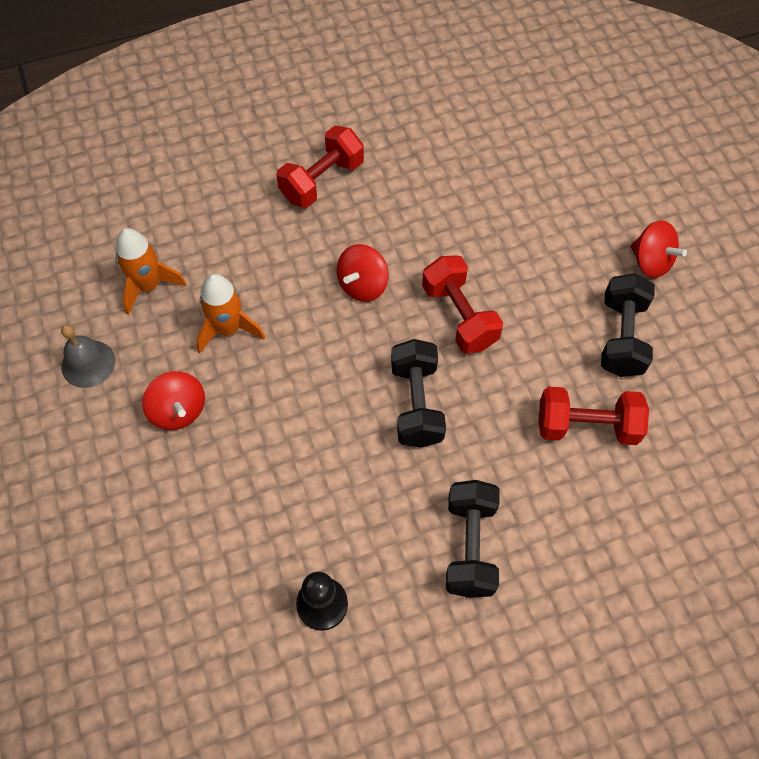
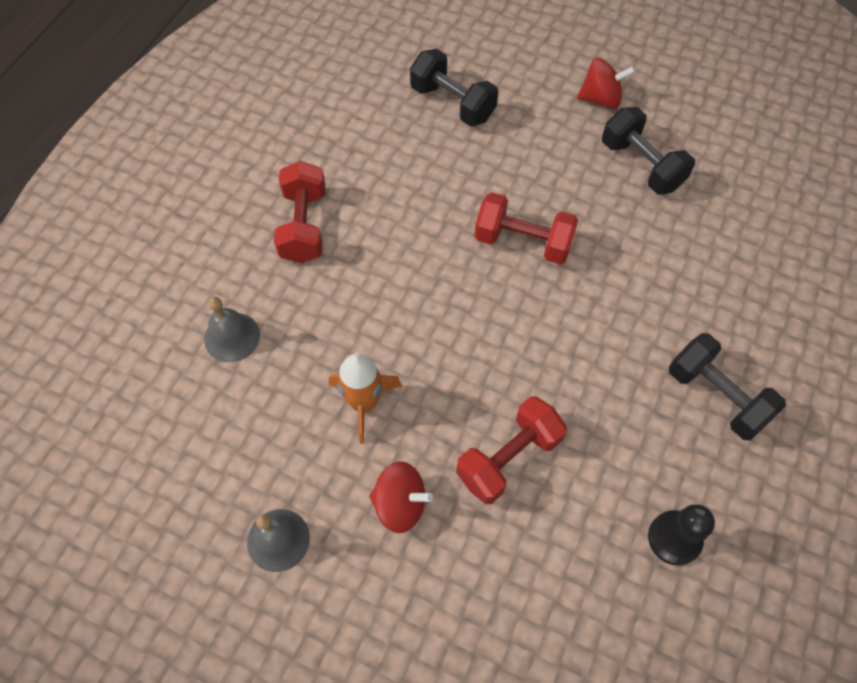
camera: 45 degrees left, 0 degrees up
(148, 286) = (256, 429): orange rocket -> none
(198, 216) = (232, 337): none -> grey bell
(363, 285) = (428, 279): red spinning top -> none
(416, 404) = (567, 331): black dumbbell -> black dumbbell (452, 103)
(586, 426) = (689, 244): red dumbbell -> red dumbbell (508, 458)

